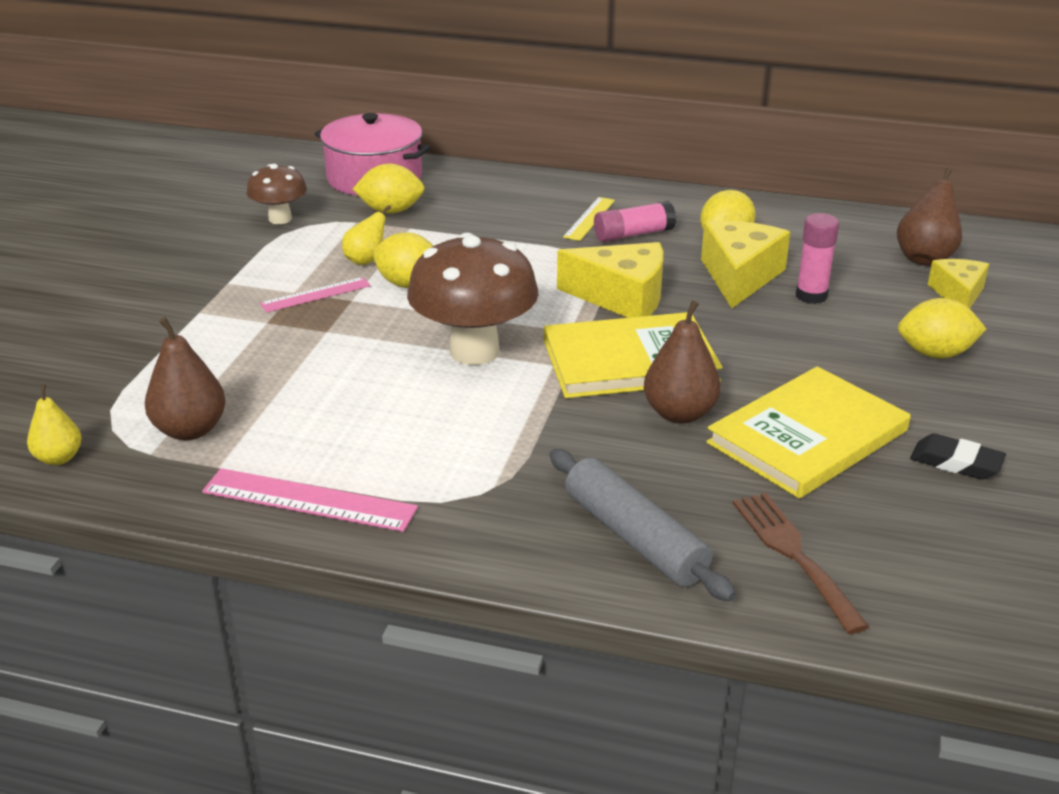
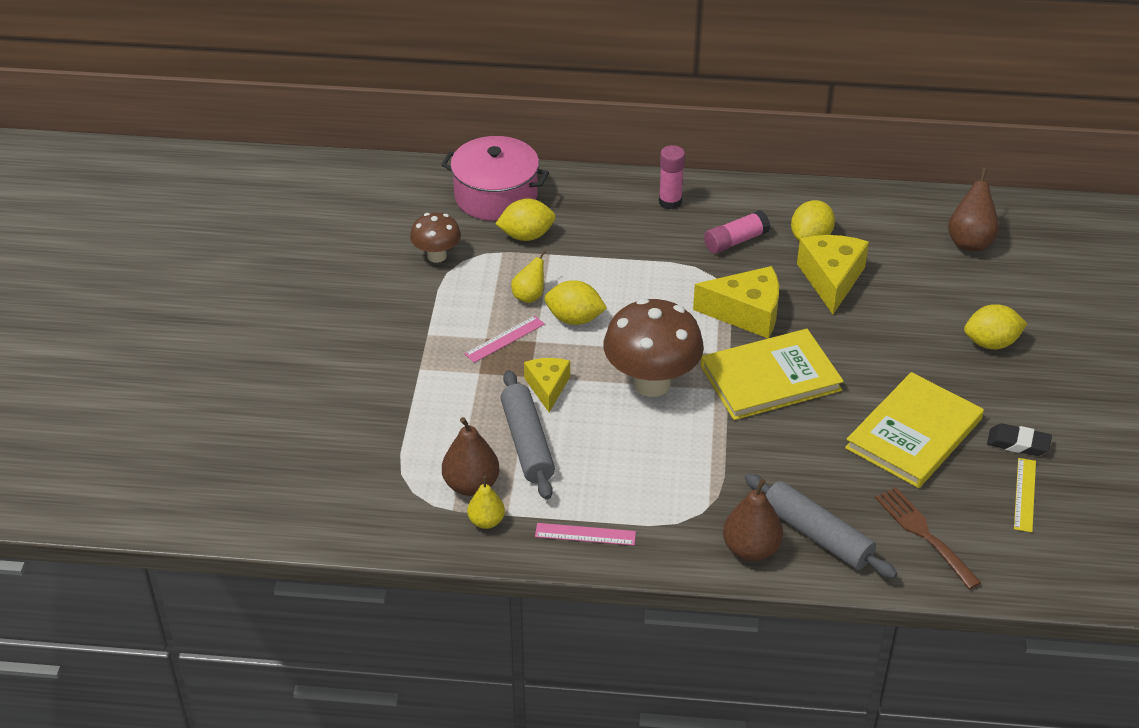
camera: 10 degrees left, 10 degrees up
(59, 458) = (388, 522): yellow pear -> yellow pear (486, 521)
(286, 394) = (527, 443): none -> grey rolling pin
(309, 500) = (585, 534): pink ruler -> pink ruler, size x0.65
(589, 218) = (695, 226): yellow ruler -> yellow ruler (1025, 494)
(679, 414) = (820, 424): brown pear -> brown pear (751, 549)
(811, 296) = (890, 294): pink glue stick -> pink glue stick (670, 202)
(958, 294) = (1000, 279): yellow cheese -> yellow cheese (547, 387)

